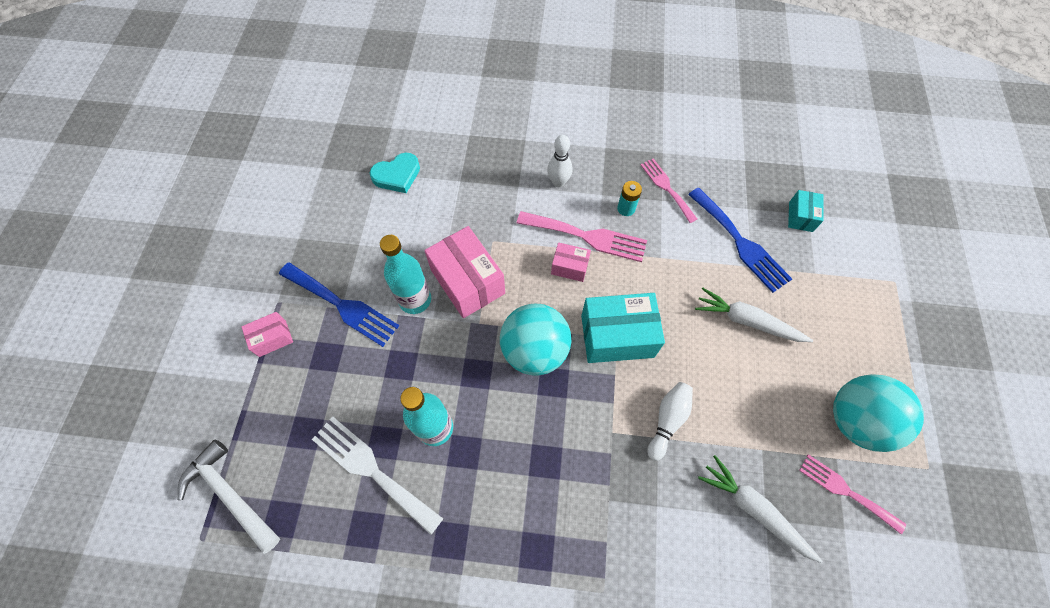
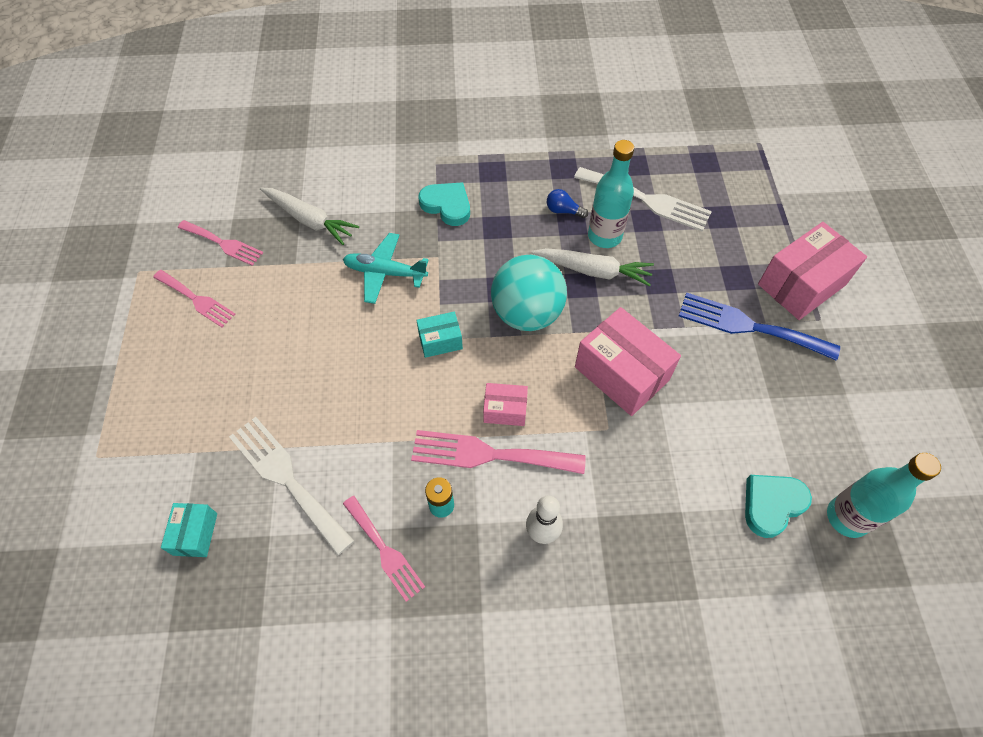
camera: 170 degrees right, 5 degrees down
(231, 495) = (755, 169): white hammer -> none
(272, 338) = (801, 285): pink box -> pink box, size x1.92
(415, 300) = (673, 344): turquoise bottle -> turquoise bottle (847, 517)
(468, 471) = (563, 211): none -> blue light bulb
(596, 503) = (447, 205): none -> turquoise heart
(617, 336) = (440, 341): turquoise box -> turquoise box, size x0.52
(667, 420) = (385, 273): white bowling pin -> turquoise plane
(740, 242) = (287, 479): blue fork -> white fork
(747, 321) = (292, 379): white carrot -> white carrot (592, 271)
(855, 420) = (196, 300): turquoise ball -> pink fork

